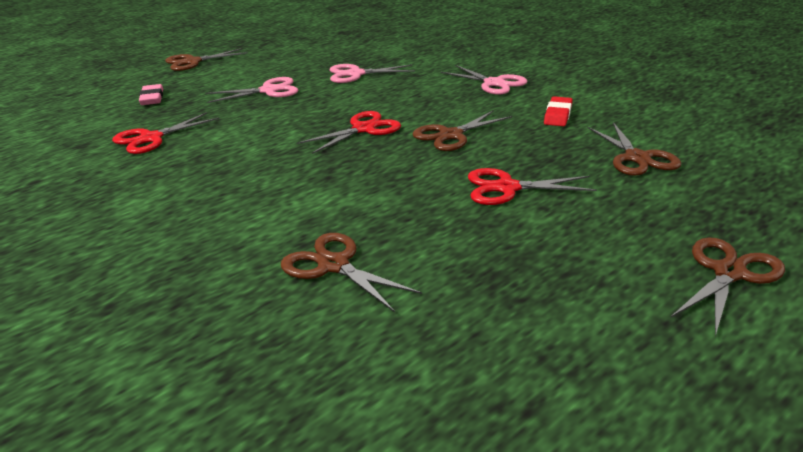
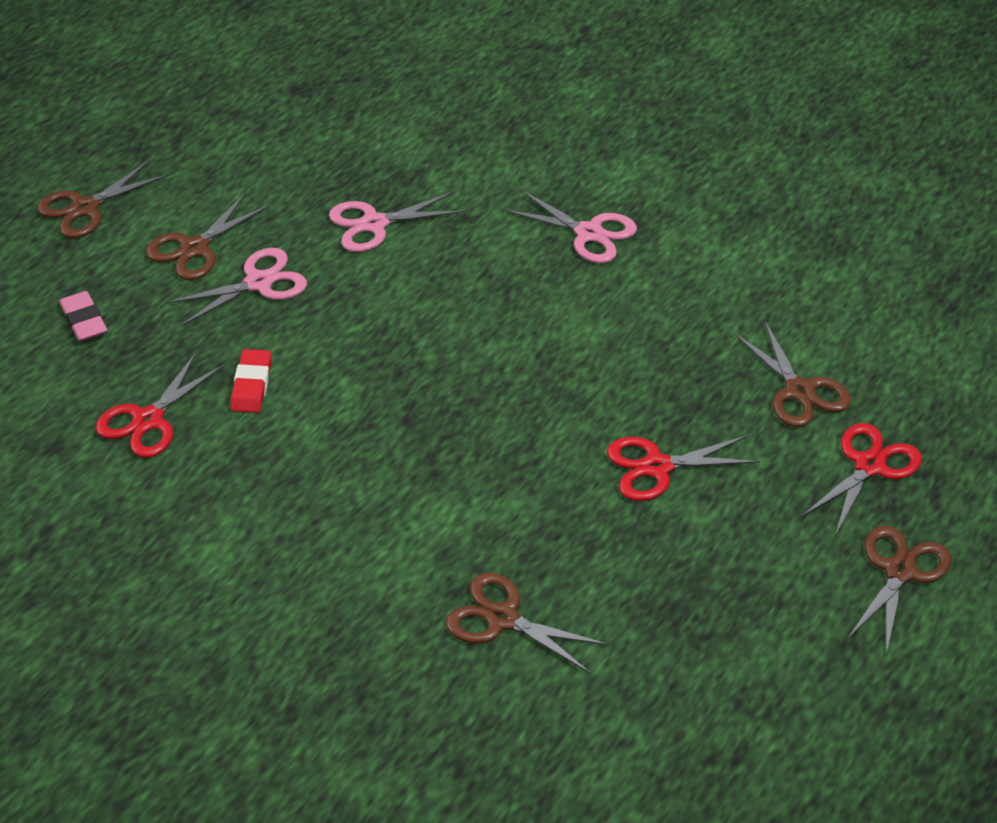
camera: 15 degrees left, 15 degrees up
(364, 129) = (441, 366): red scissors -> red scissors (869, 466)
(451, 135) = (562, 368): brown scissors -> brown scissors (194, 248)
(558, 115) = (692, 307): red eraser -> red eraser (251, 385)

